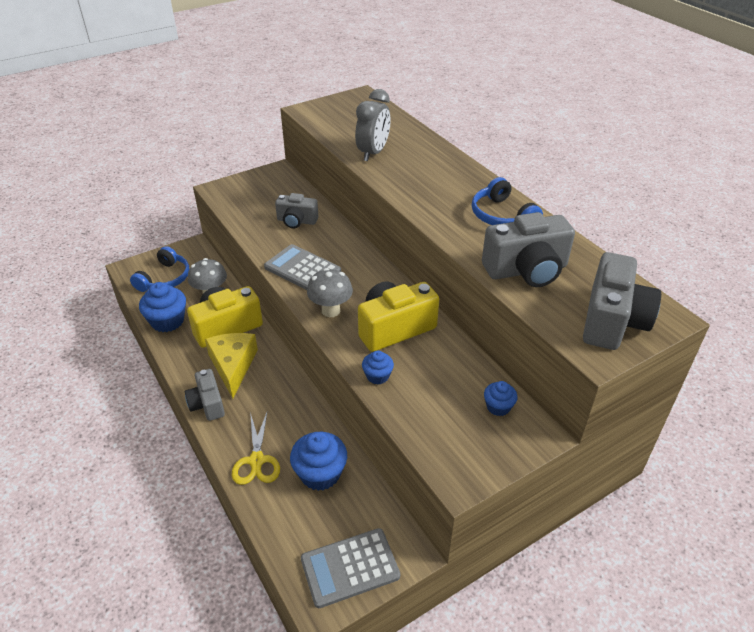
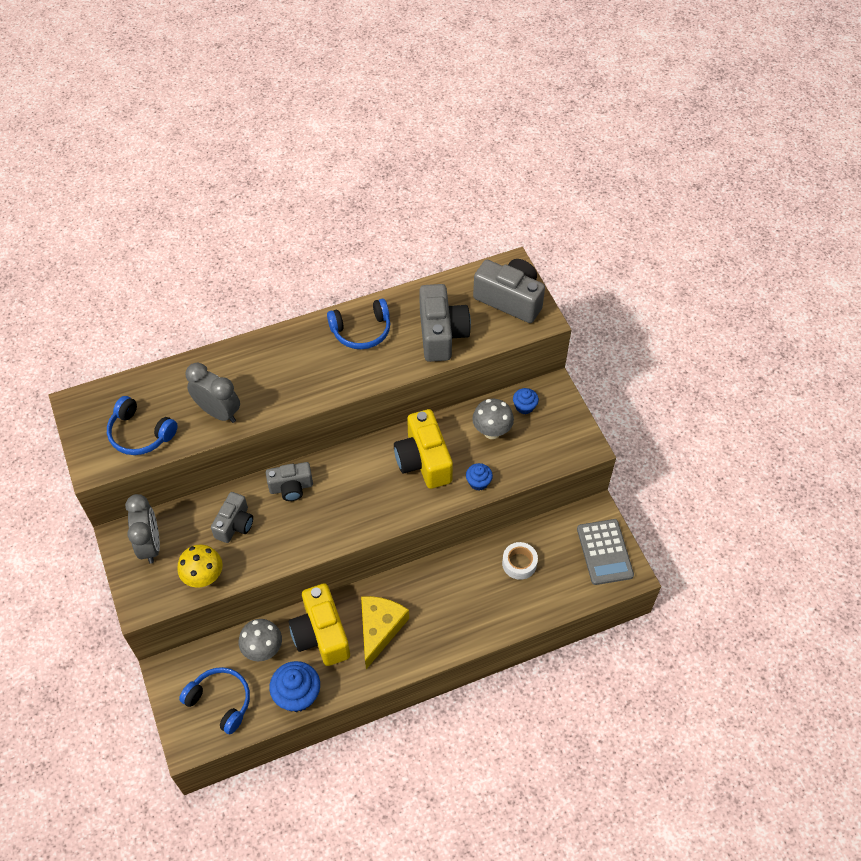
camera: 80 degrees left, 15 degrees up
(207, 404) = (426, 652): grey camera -> grey camera (291, 487)
(233, 365) = (379, 629): yellow cheese -> yellow cheese turned 105 degrees clockwise
(243, 214) = (204, 578): none -> yellow mushroom
(256, 461) = (498, 612): yellow scissors -> none
(272, 184) = (150, 545): none -> grey clock
(302, 269) = (321, 526): grey calculator -> none
(320, 473) = (519, 563): blue cupcake -> white tape
(331, 310) = (389, 507): grey mushroom -> grey mushroom (492, 432)
(340, 123) = (140, 434): none -> blue headphones

